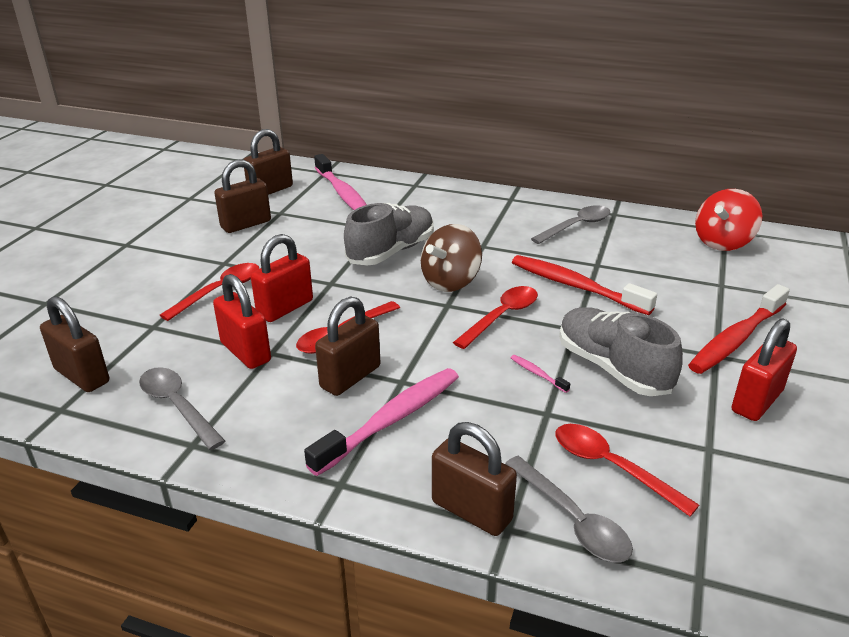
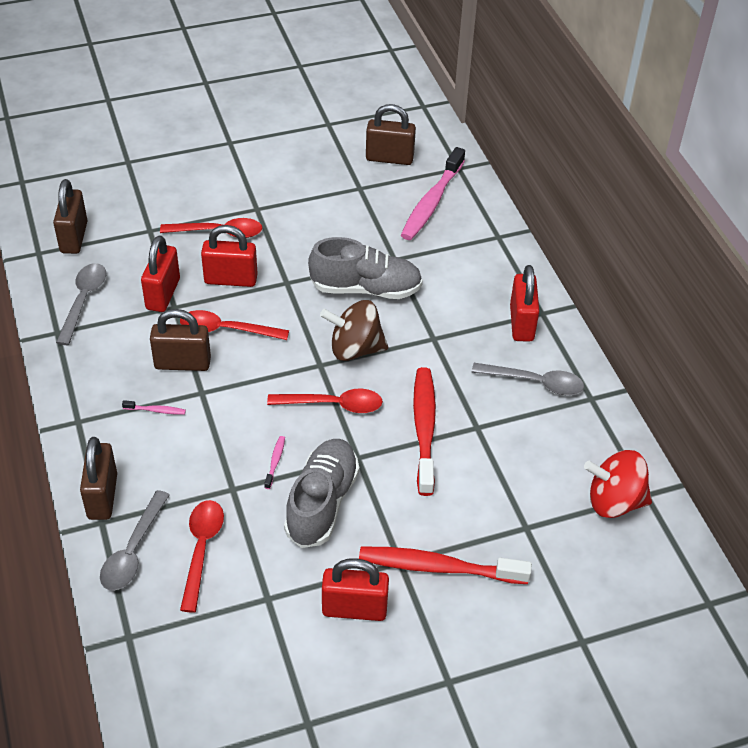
camera: 50 degrees right, 15 degrees up
(246, 224) = (321, 182): brown padlock -> none
(392, 420) = (156, 410): pink toothbrush -> pink toothbrush, size x0.41
(511, 209) = (521, 323): none -> red padlock

